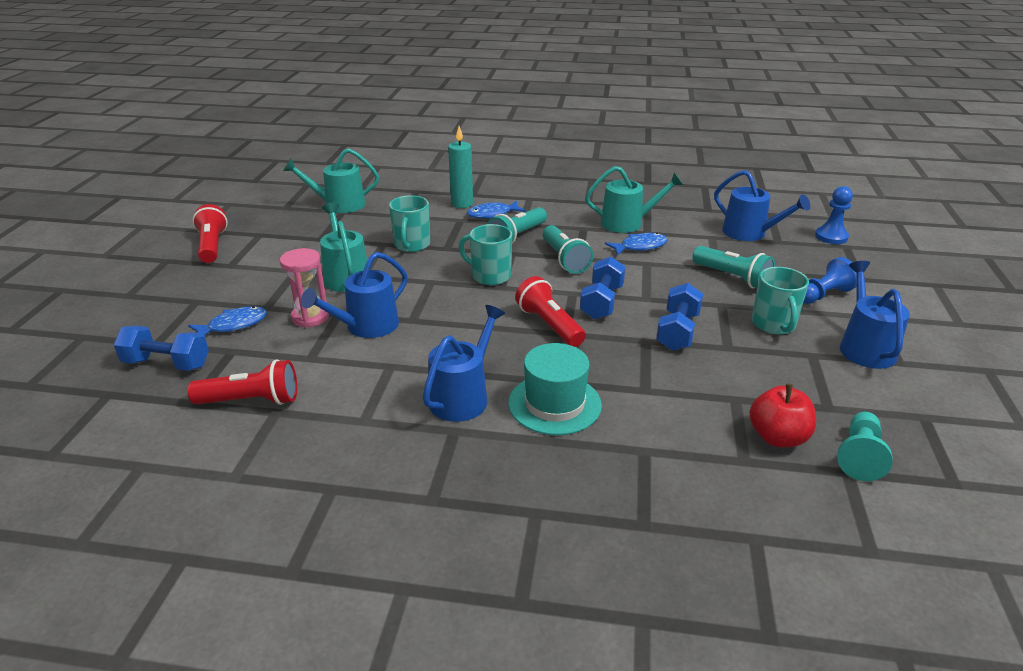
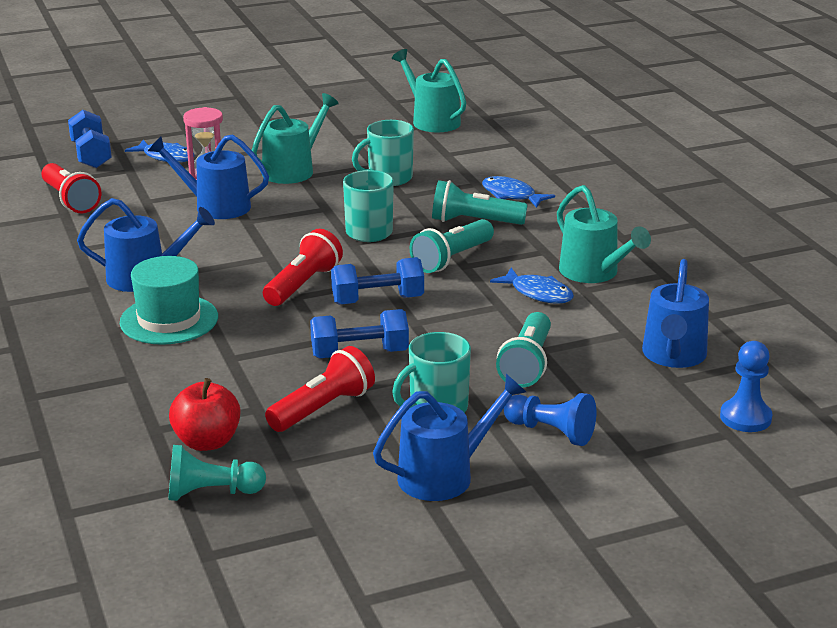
camera: 60 degrees right, 5 degrees down
(212, 246) = (283, 102): red flashlight -> red flashlight (323, 408)
(462, 204) = (516, 173): turquoise candle -> none

